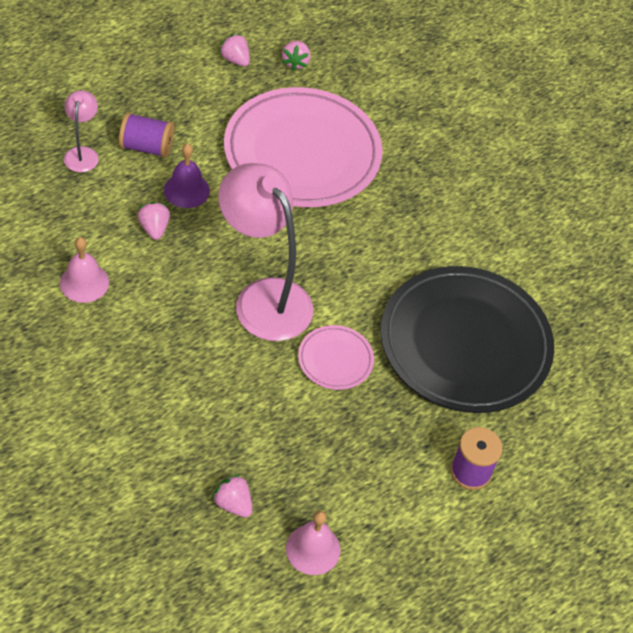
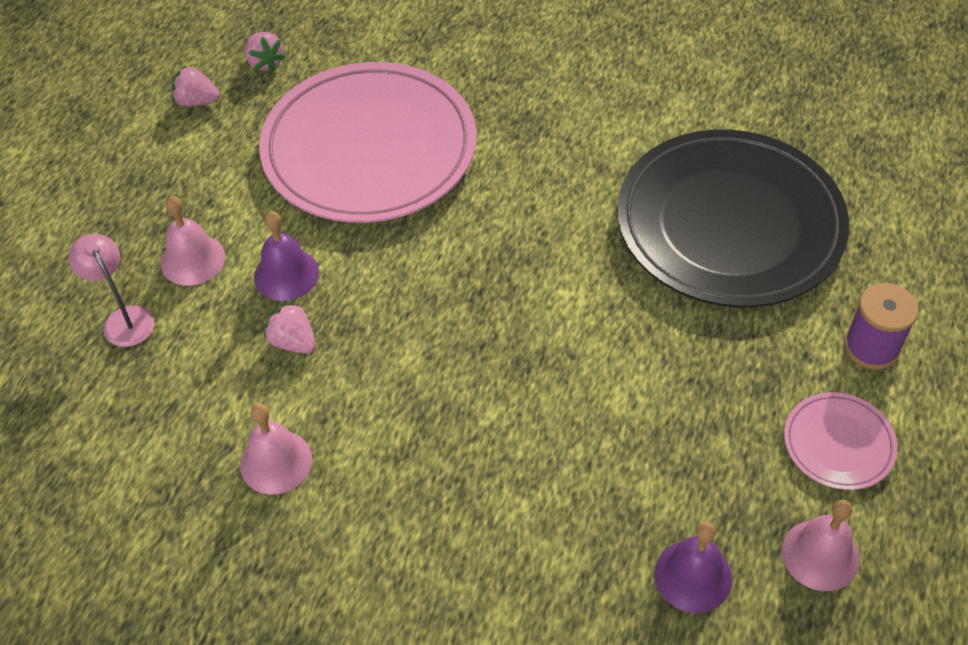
camera: 30 degrees left, 0 degrees up
(146, 147) = (193, 259): purple spool -> pink bell
(233, 504) = (693, 576): pink strawberry -> purple bell
(264, 297) = (488, 328): pink lamp -> none
(335, 360) = (628, 337): pink plate -> pink plate (838, 444)

